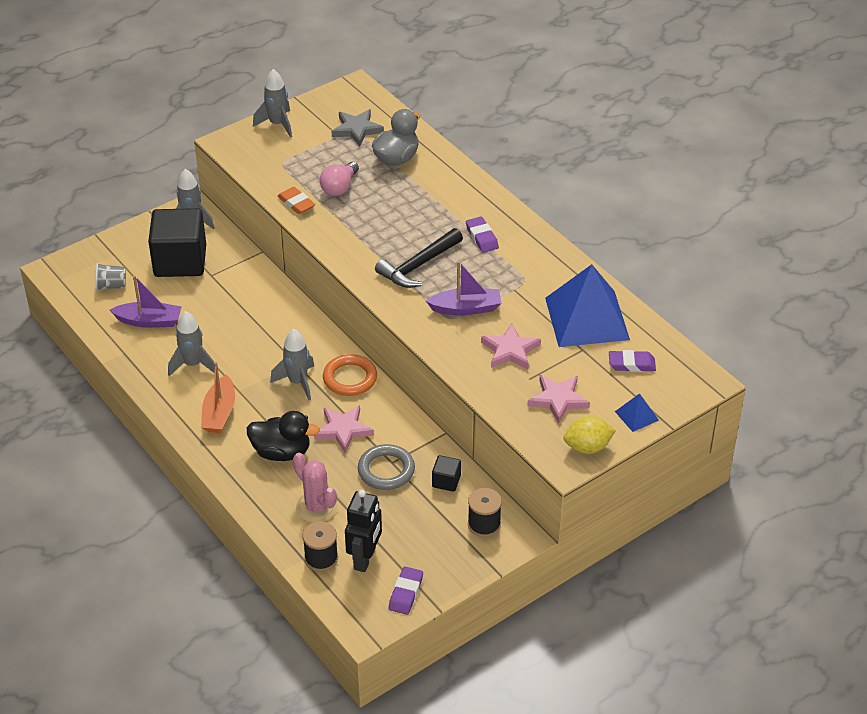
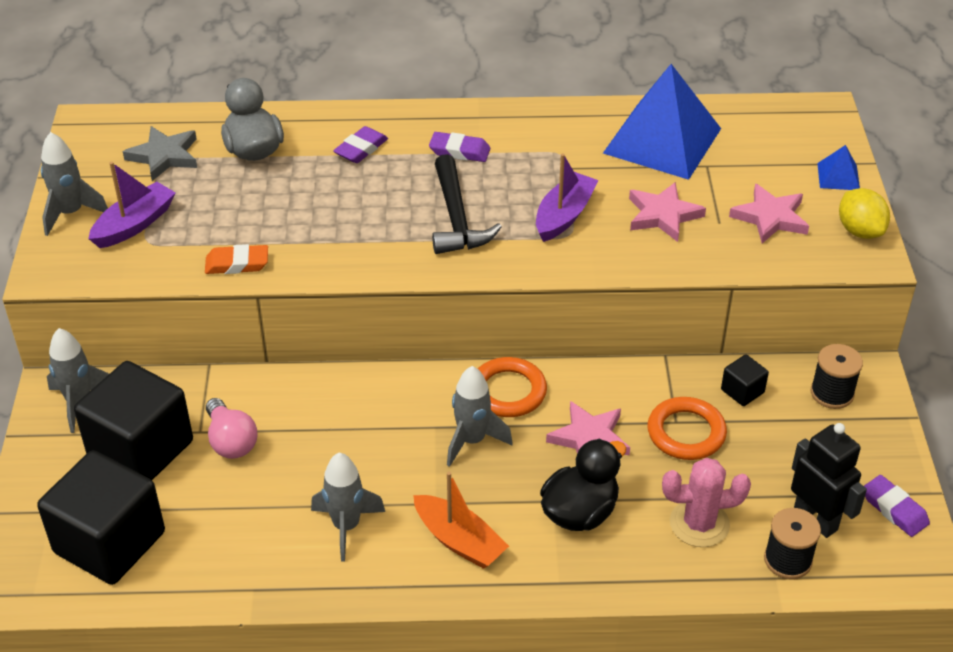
camera: 55 degrees left, 0 degrees up
(111, 286) = (110, 542): grey cup -> black cube
(149, 321) = (220, 534): purple boat -> purple boat (134, 224)
(339, 187) = (251, 216): pink light bulb -> pink light bulb (231, 441)
(386, 470) = (686, 433): grey ring -> orange ring
(587, 447) = (860, 231): yellow lemon -> yellow lemon turned 45 degrees counterclockwise
(631, 364) = (759, 144): purple eraser -> purple eraser (361, 149)

